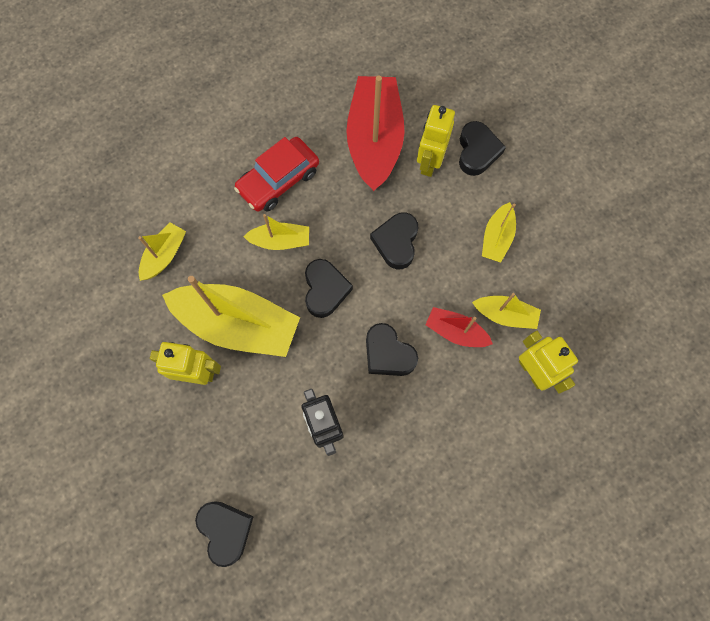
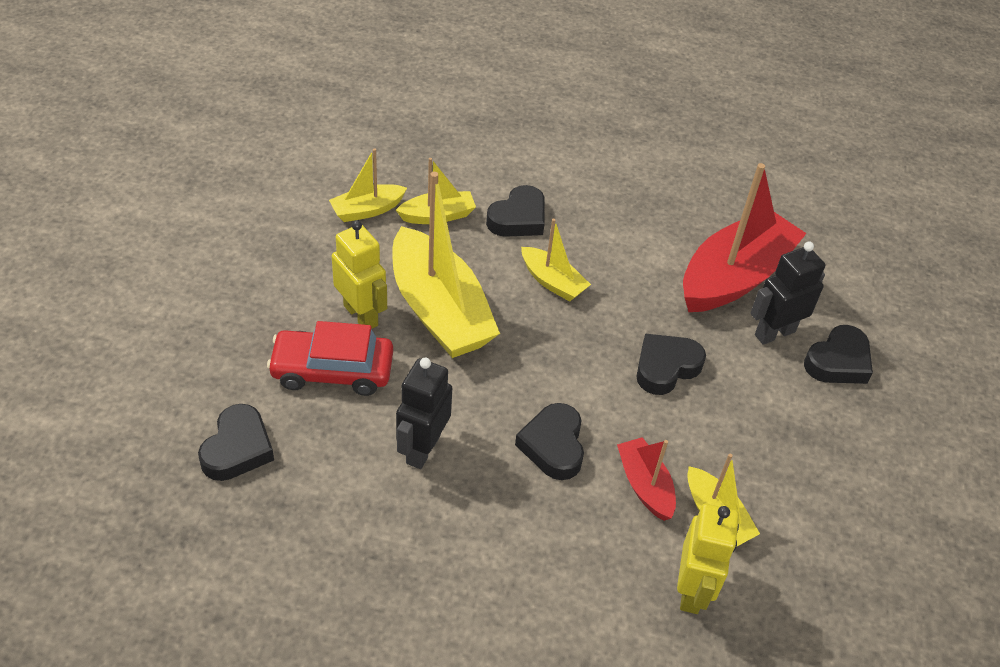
camera: 40 degrees right, 25 degrees down
(278, 180) = (604, 239): red car -> red car (332, 371)
(325, 290) = (551, 348): black heart -> black heart (518, 218)
(429, 162) = (774, 333): yellow robot -> black robot
(496, 238) = (780, 445): yellow boat -> yellow boat (367, 210)

